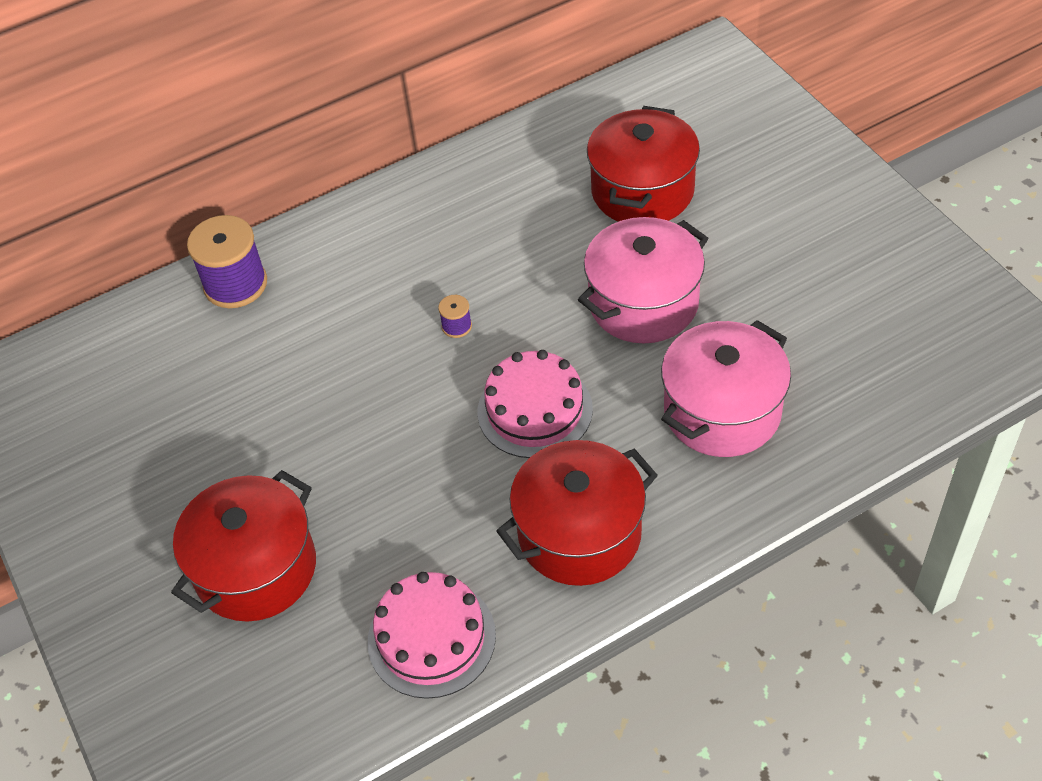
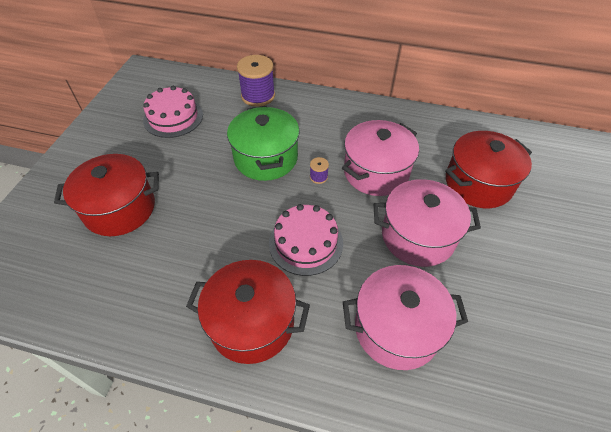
camera: 40 degrees right, 0 degrees up
(361, 356) = (266, 158): none -> green pot
(431, 638) = (133, 307): pink cake -> pink cake (173, 117)
(517, 266) = (376, 172): none -> pink pot

